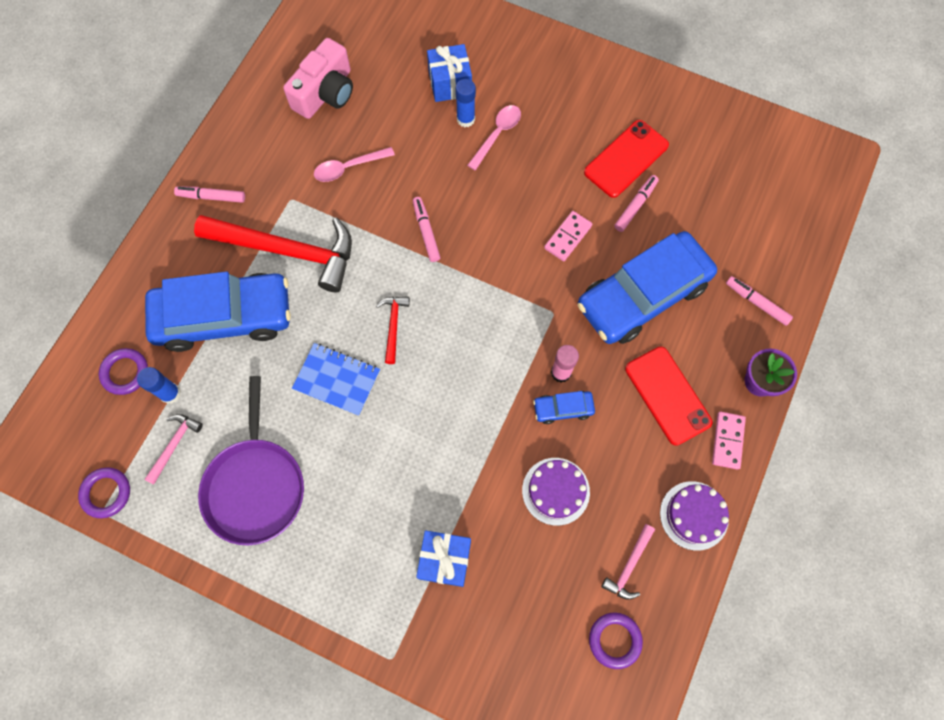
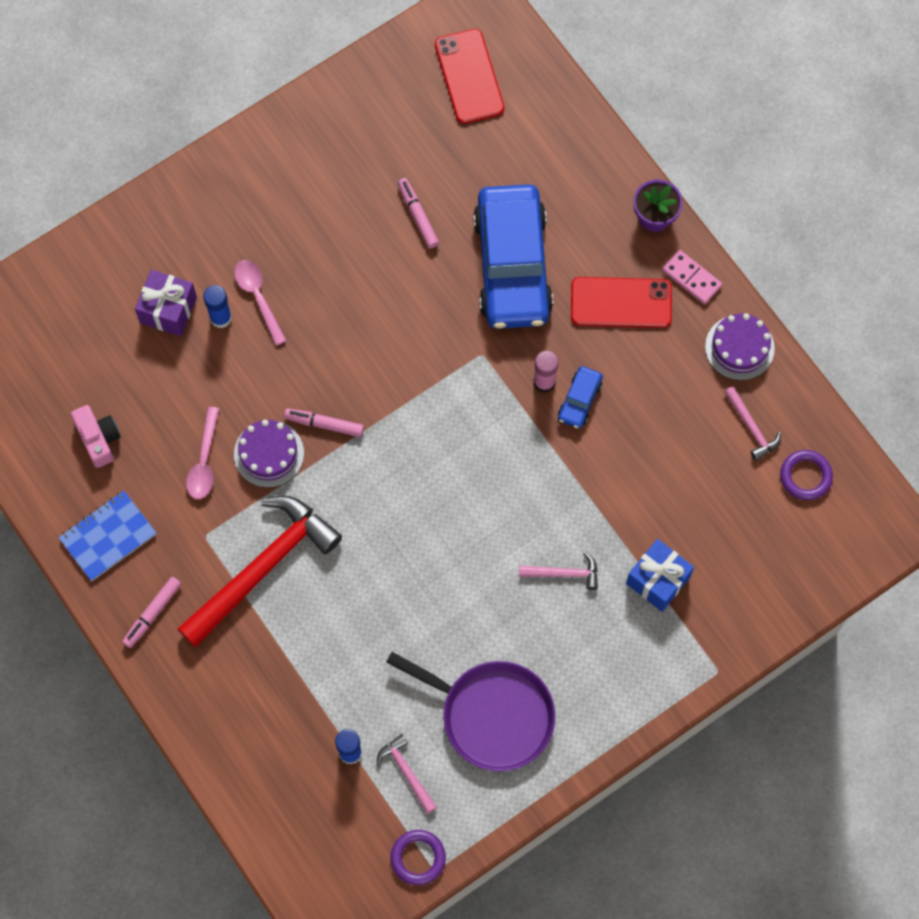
camera: 60 degrees left, 0 degrees up
(125, 372) = (301, 787): purple ring -> none
(224, 317) = (298, 663): blue car -> none
(325, 93) = (98, 439): pink camera -> pink camera, size x0.66
(337, 380) = (430, 588): blue notebook -> blue notebook (108, 537)
(393, 325) = (406, 507): red hammer -> none
(407, 478) = (564, 573): none -> pink hammer
(450, 84) = (168, 310): blue gift -> purple gift
(555, 491) = (651, 450): purple cake -> purple cake (269, 453)
(567, 237) = (412, 296): pink domino -> none
(626, 159) = (362, 193): red phone -> red phone (469, 77)
(756, 302) = (580, 171): pink marker -> none

